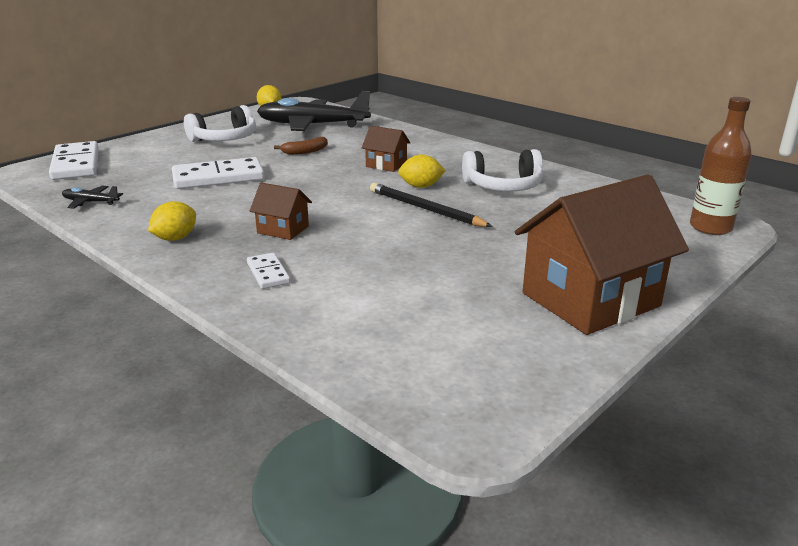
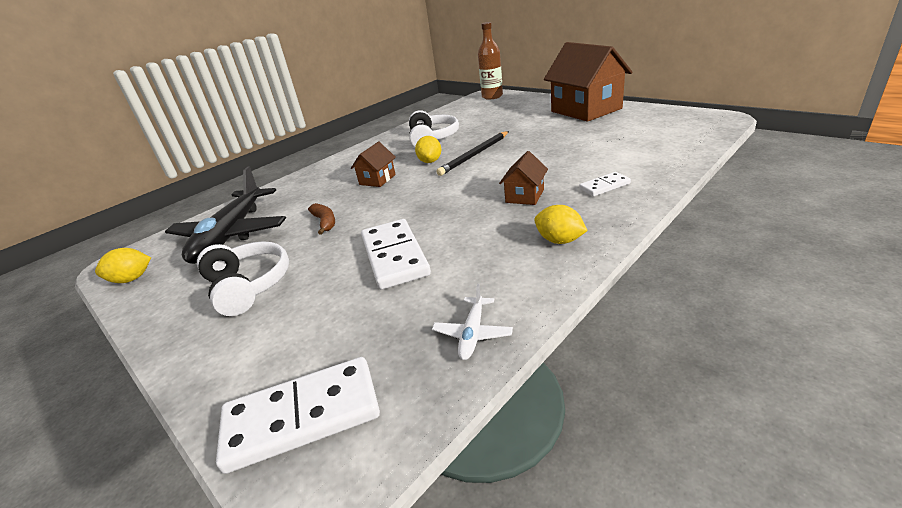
camera: 85 degrees left, 5 degrees up
(91, 202) = (473, 333): black plane -> white plane

